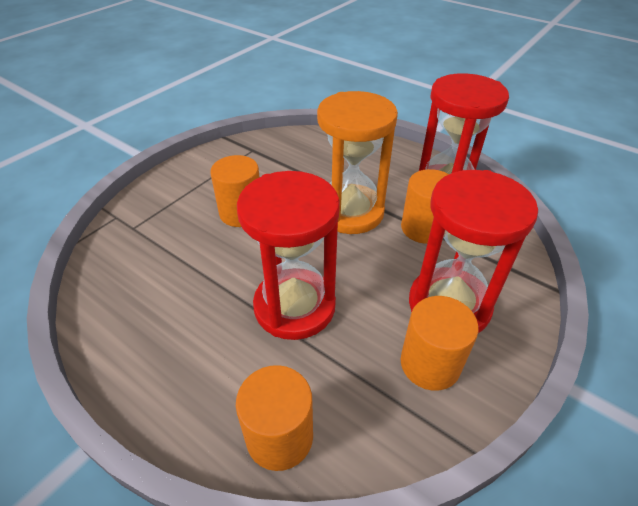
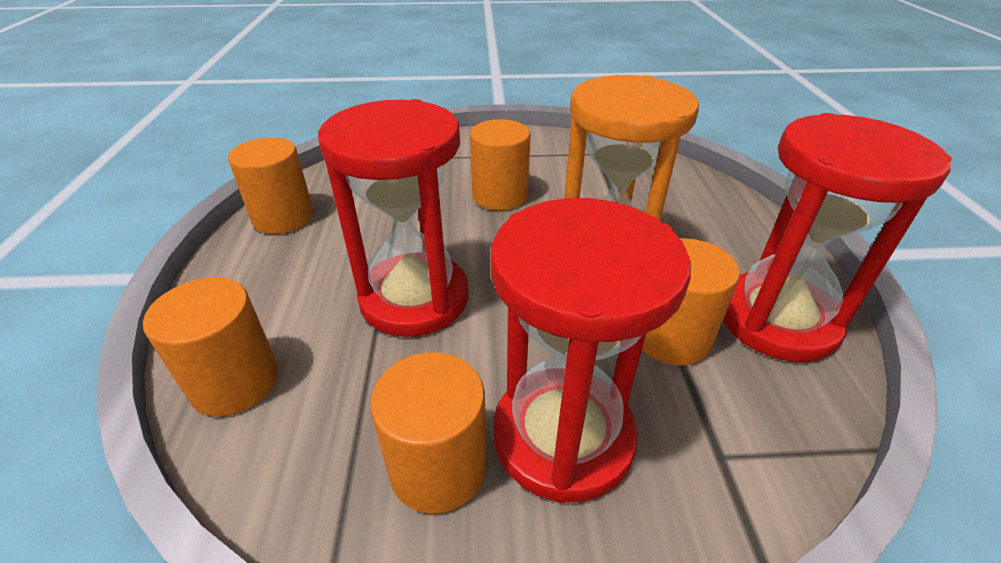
camera: 50 degrees right, 5 degrees down
(116, 333) = (283, 217): none -> orange cylinder

